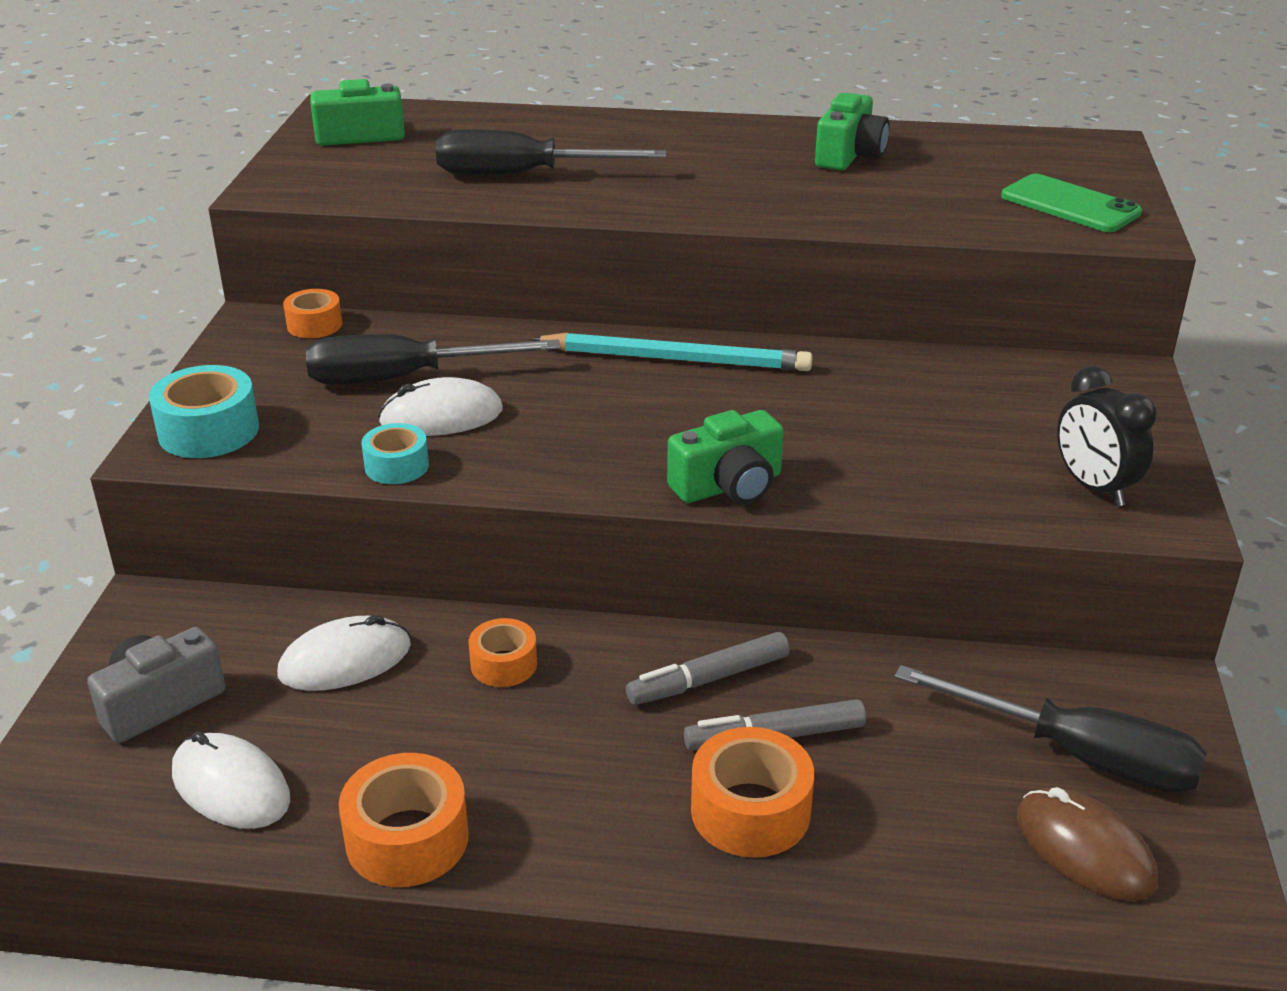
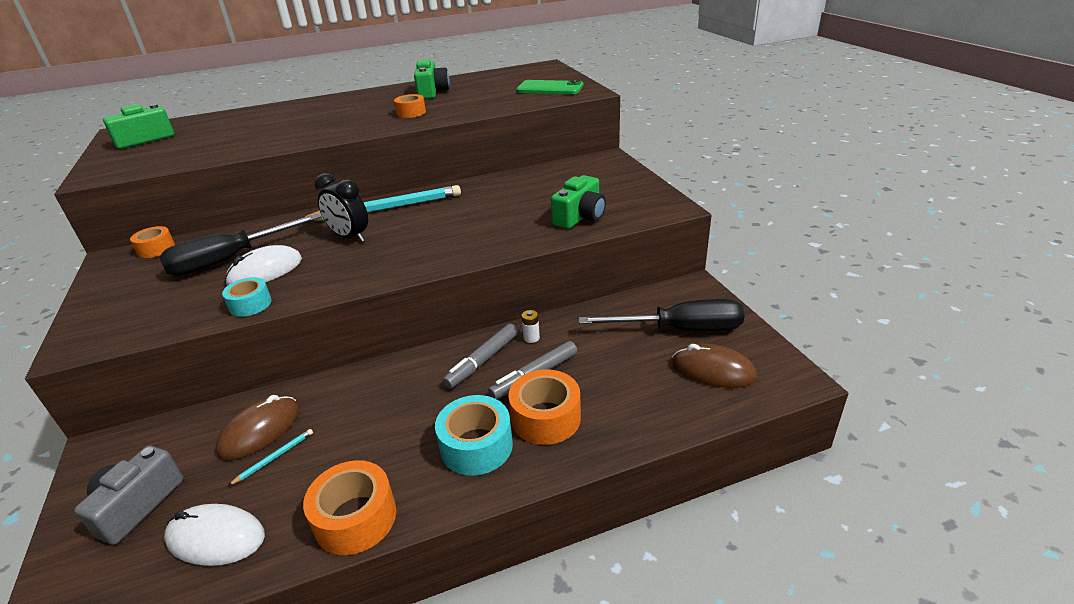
camera: 25 degrees left, 0 degrees up
(208, 431) = (107, 324): turquoise tape -> turquoise tape (476, 446)
(345, 660) = (260, 430): white mouse -> brown mouse
(345, 708) = (274, 457): none -> turquoise pencil
(504, 664) = (362, 395): orange tape -> orange tape (411, 113)
(522, 175) = (259, 135): black screwdriver -> none
(729, 486) = (453, 256): green camera -> green camera (580, 217)
(809, 670) = (531, 338): none -> white battery
(1093, 487) = (627, 205): black clock -> black clock (349, 237)

